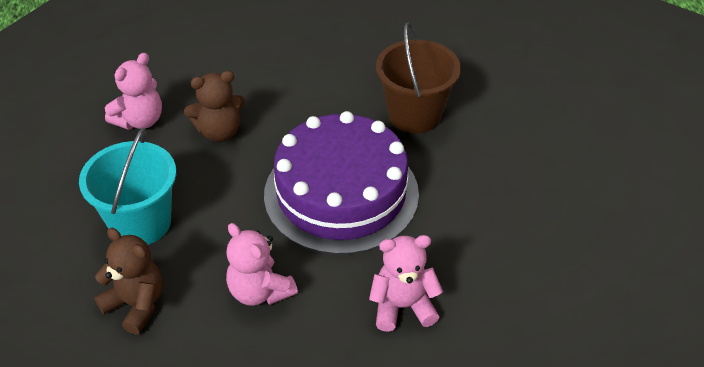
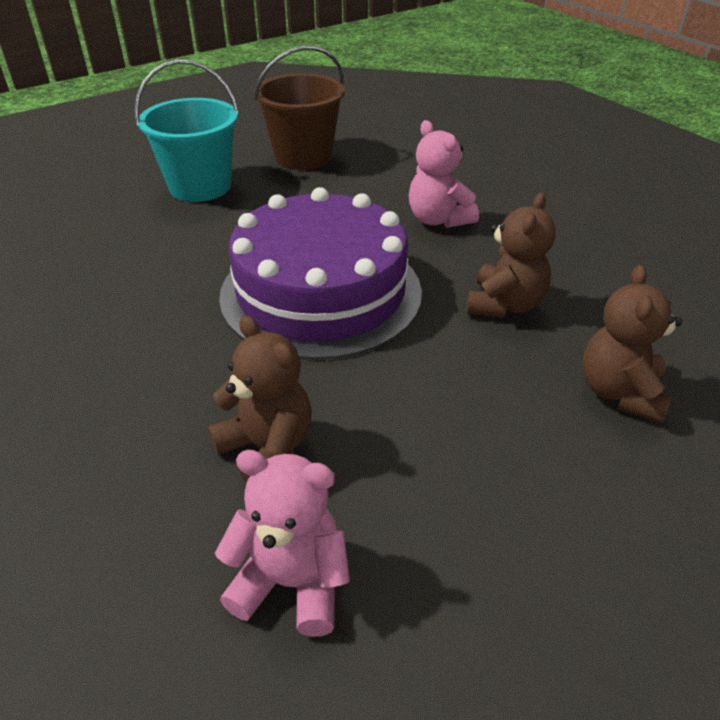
camera: 115 degrees left, 5 degrees down
(140, 223) = (506, 453): turquoise bucket -> turquoise bucket (200, 186)
(260, 291) = (504, 305): pink teddy bear -> brown teddy bear
(414, 114) = (148, 275): brown bucket -> brown bucket (303, 156)

